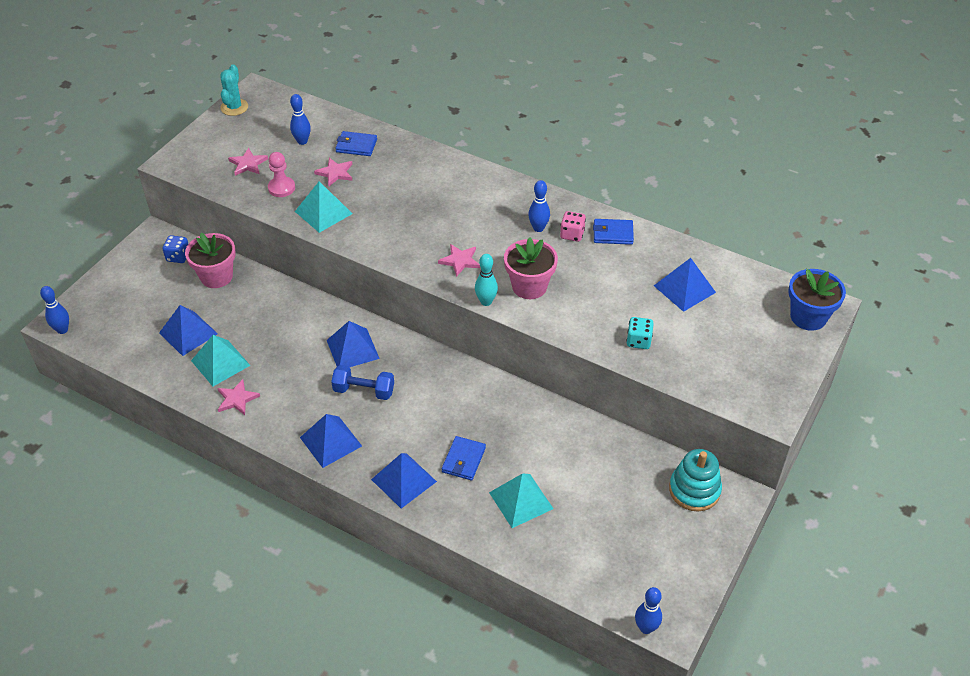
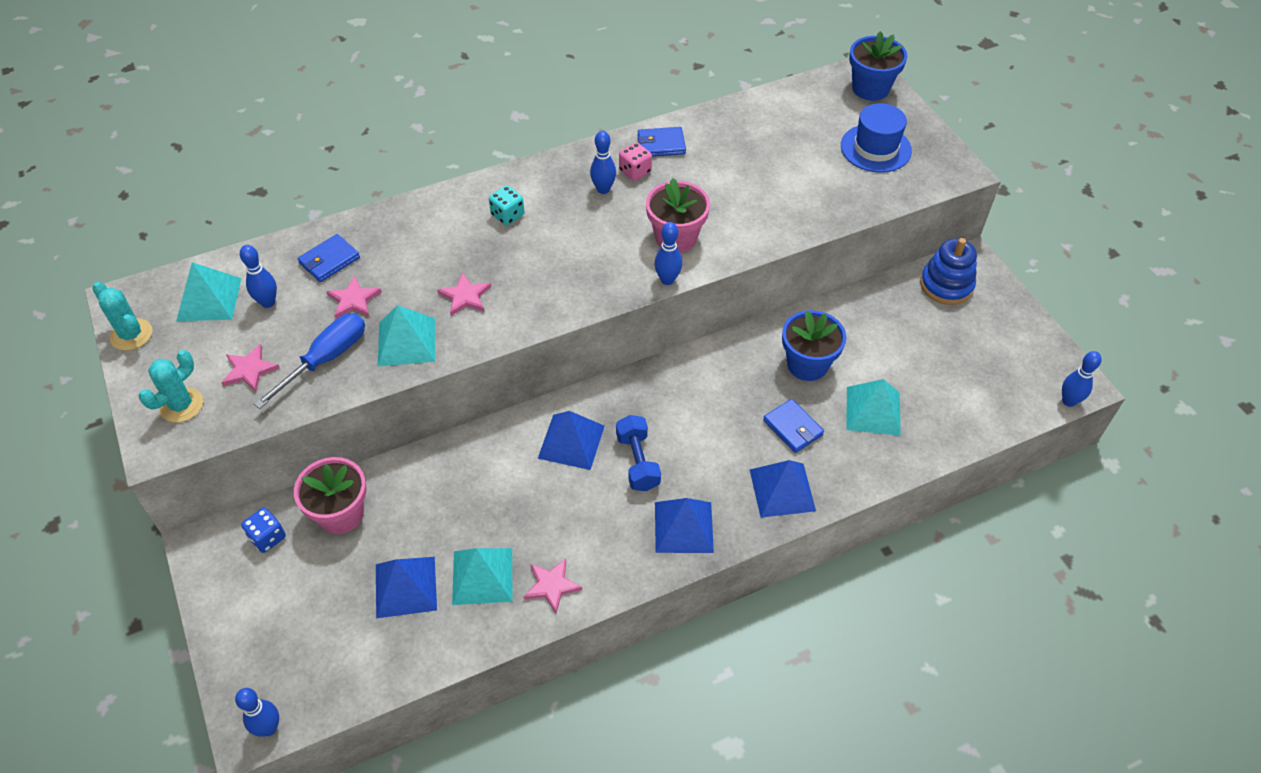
camera: 55 degrees left, 5 degrees up
(203, 154) = (181, 405): none -> turquoise cactus
(281, 188) = (326, 359): pink pawn -> blue screwdriver
(284, 119) = (209, 299): none -> turquoise pyramid
(364, 391) = (637, 462): blue dumbbell -> blue dumbbell turned 60 degrees counterclockwise
(460, 261) = (592, 269): pink star -> pink star (465, 296)
(486, 301) = (667, 280): turquoise bowling pin -> blue bowling pin
(530, 440) = (807, 364): none -> blue flower pot
(613, 234) = (661, 145): blue wallet -> blue wallet turned 45 degrees clockwise
(638, 341) = (811, 203): turquoise dice -> turquoise dice (507, 215)
(684, 289) = (773, 139): blue pyramid -> none
(694, 490) = (946, 285): turquoise stacking toy -> blue stacking toy
(741, 351) = (875, 148): none -> blue hat

